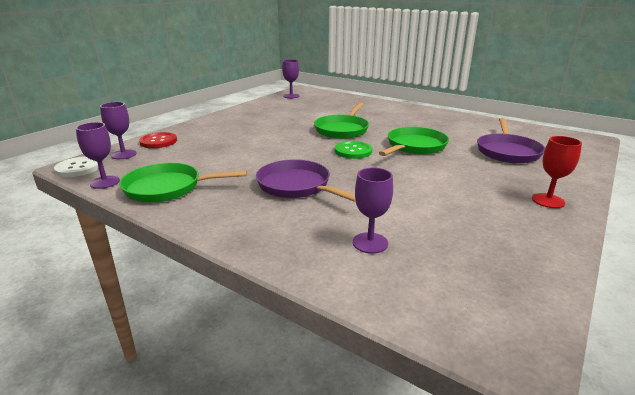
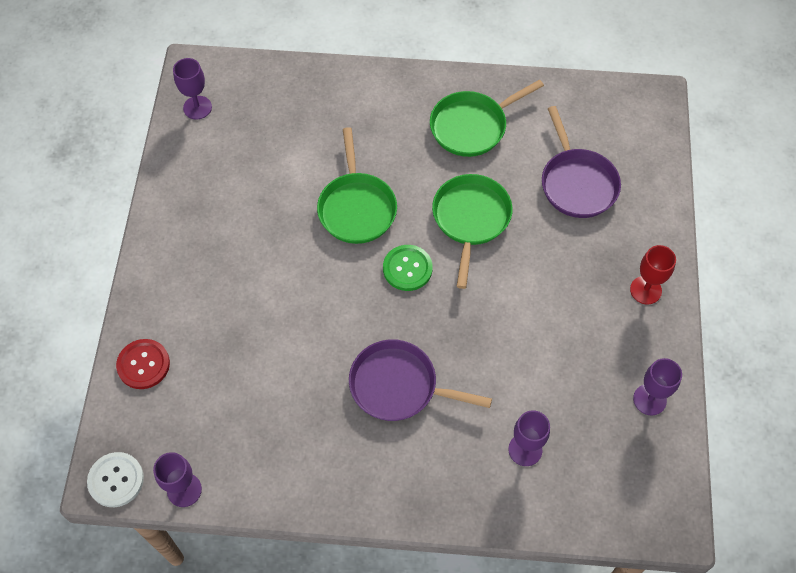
camera: 30 degrees left, 35 degrees up
(123, 154) = (135, 420): purple goblet -> purple goblet (649, 399)
(167, 188) = (266, 463): green pan -> green pan (472, 126)

